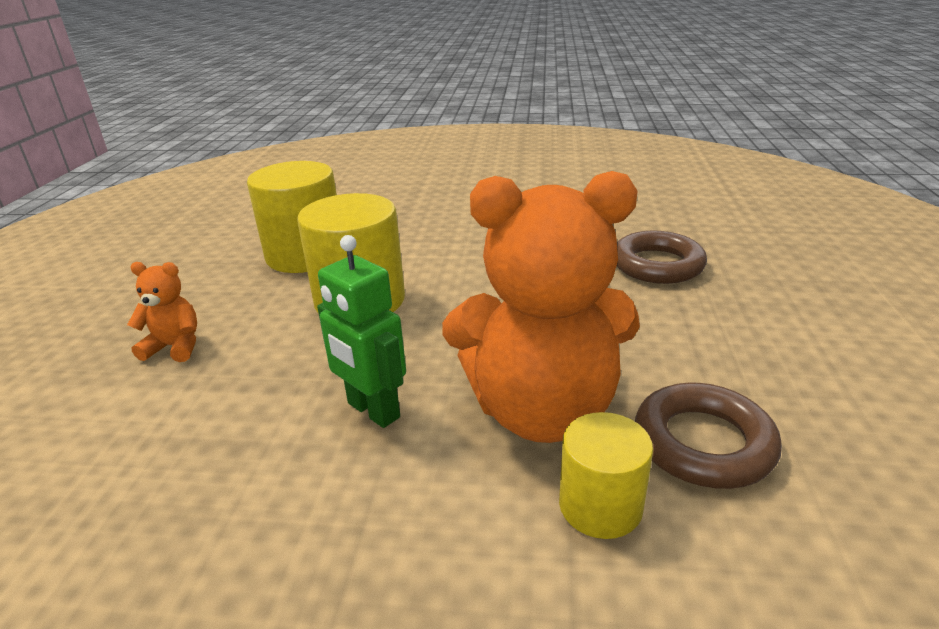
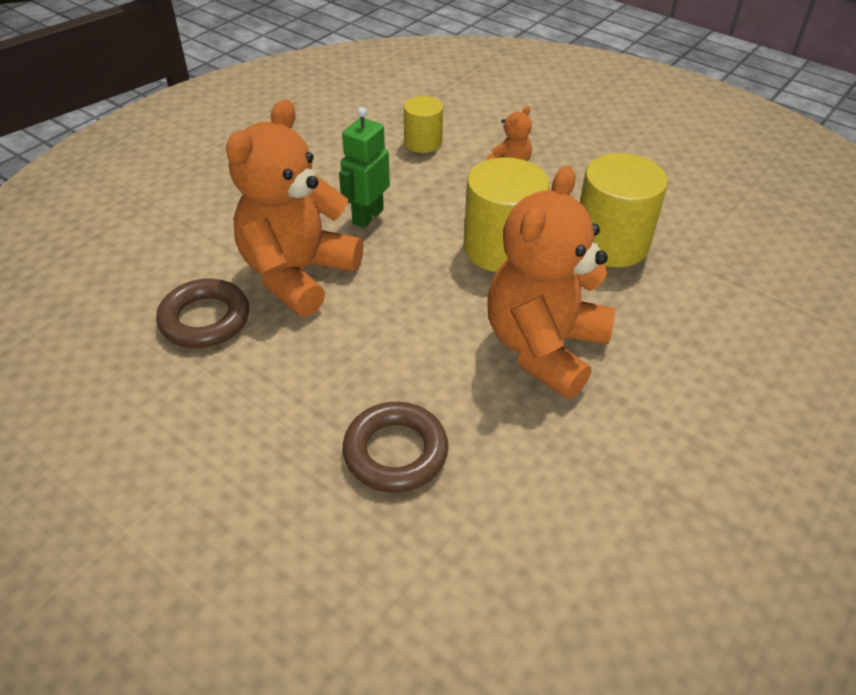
camera: 120 degrees right, 15 degrees up
(373, 411) = (367, 216): green robot -> green robot turned 45 degrees counterclockwise
(476, 247) = (544, 347): none -> orange teddy bear
(600, 506) = (219, 259): yellow cylinder -> yellow cylinder (423, 142)

